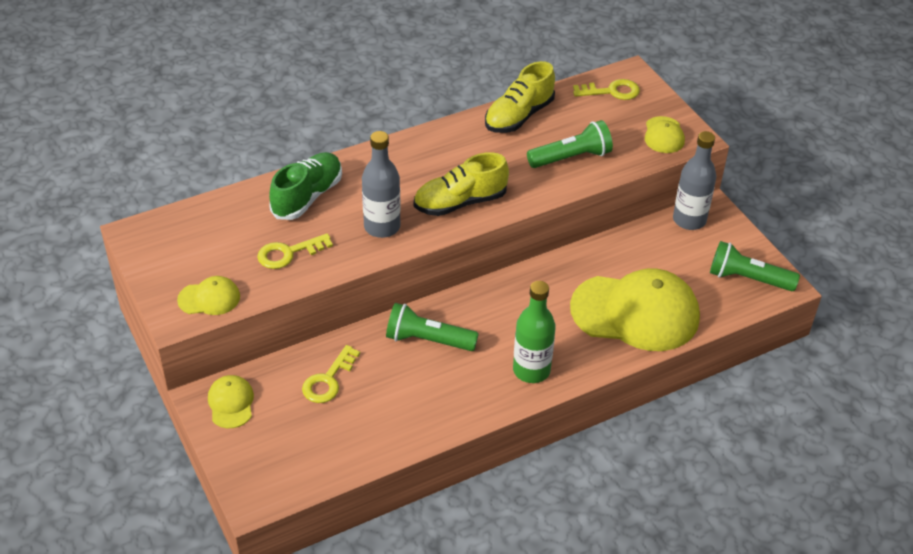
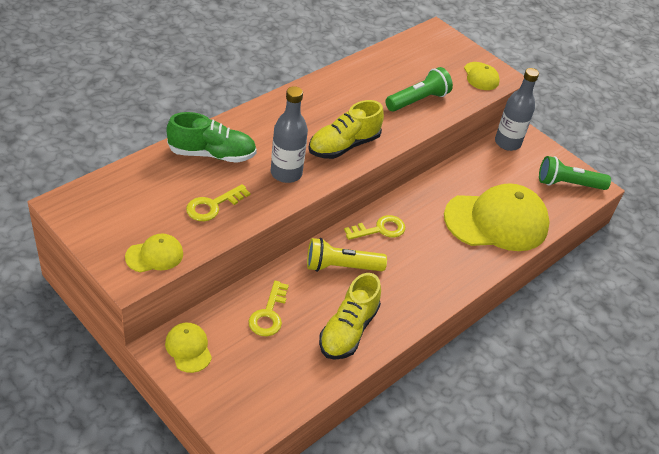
camera: 20 degrees left, 0 degrees up
(307, 196) = (212, 154): green shoe -> green shoe turned 75 degrees clockwise
(427, 340) = (341, 267): green flashlight -> yellow flashlight
(518, 116) = (363, 71): yellow shoe -> yellow shoe (348, 330)
(531, 370) = (434, 280): green bottle -> none
(611, 91) = (428, 45): yellow key -> yellow key (379, 229)

